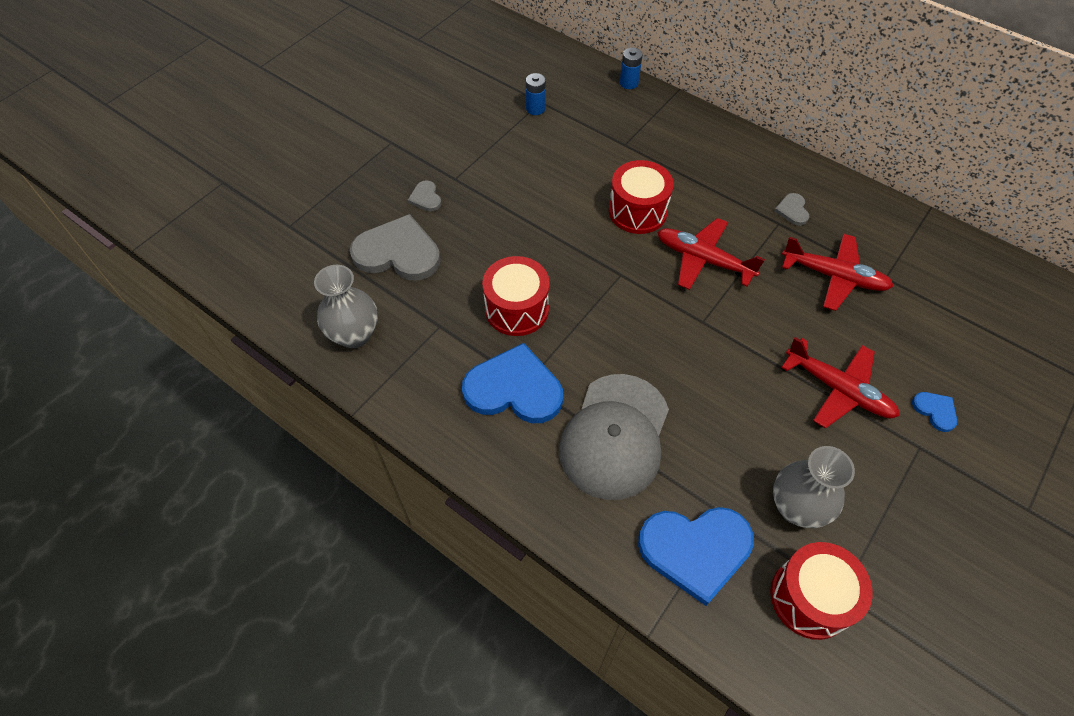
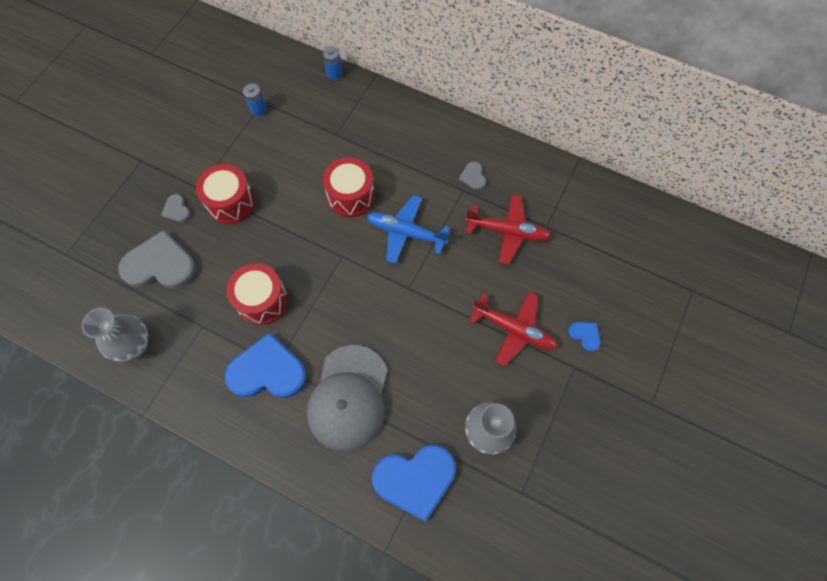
camera: 10 degrees left, 10 degrees up
(704, 260) = (406, 233): red plane -> blue plane
(810, 598) = (499, 501): red drum -> red drum (231, 203)

